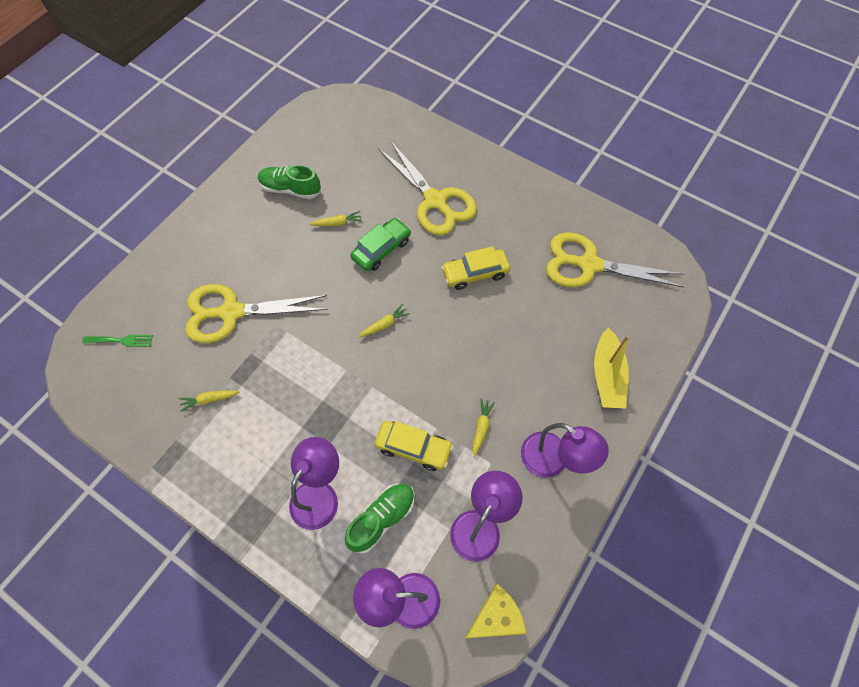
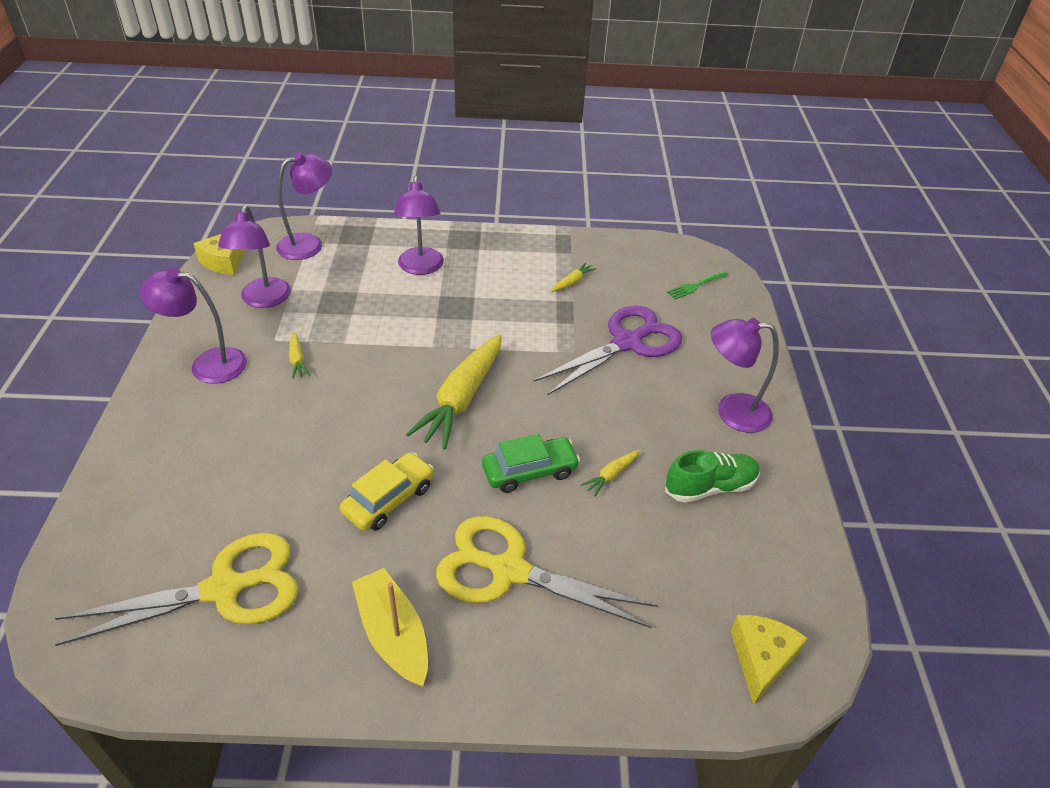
camera: 145 degrees right, 20 degrees down
(225, 225) = (732, 412): none -> purple lamp
(231, 312) = (627, 343): yellow scissors -> purple scissors
(353, 111) = (761, 659): none -> yellow cheese
(381, 249) = (529, 471): green car -> green car turned 120 degrees counterclockwise
(382, 519) = (356, 274): green shoe -> none
(384, 324) = (461, 399): yellow carrot -> yellow carrot, size x2.34
(413, 448) = (358, 322): yellow car -> none
(607, 375) = (162, 461): yellow boat -> yellow boat (393, 634)

